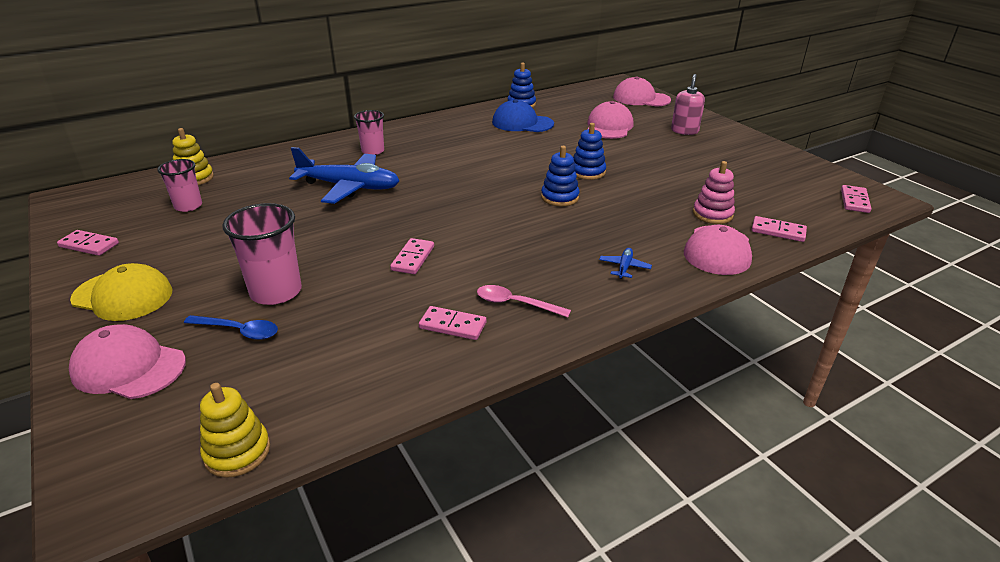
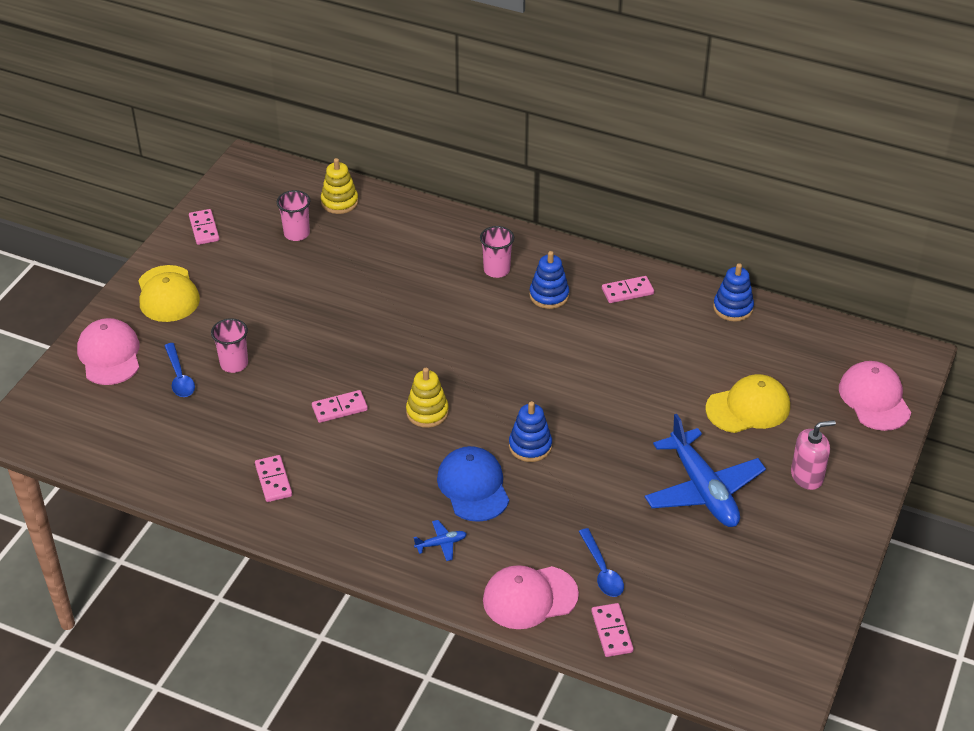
camera: 55 degrees right, 10 degrees up
(237, 452) = (84, 454): yellow stacking toy -> yellow stacking toy (427, 412)
(276, 292) = (234, 364): pink cup -> pink cup, size x0.64
(350, 187) = (415, 300): blue plane -> blue plane (703, 490)
(515, 303) = (329, 501): pink spoon -> none
(522, 123) = (679, 335): blue cap -> blue cap (473, 486)
(587, 172) = (607, 441): blue stacking toy -> blue stacking toy (549, 295)
(609, 126) = (748, 408): pink cap -> yellow cap
(712, 214) = (602, 571): pink stacking toy -> blue spoon
(854, 201) = (750, 680): pink domino -> pink domino (627, 291)

